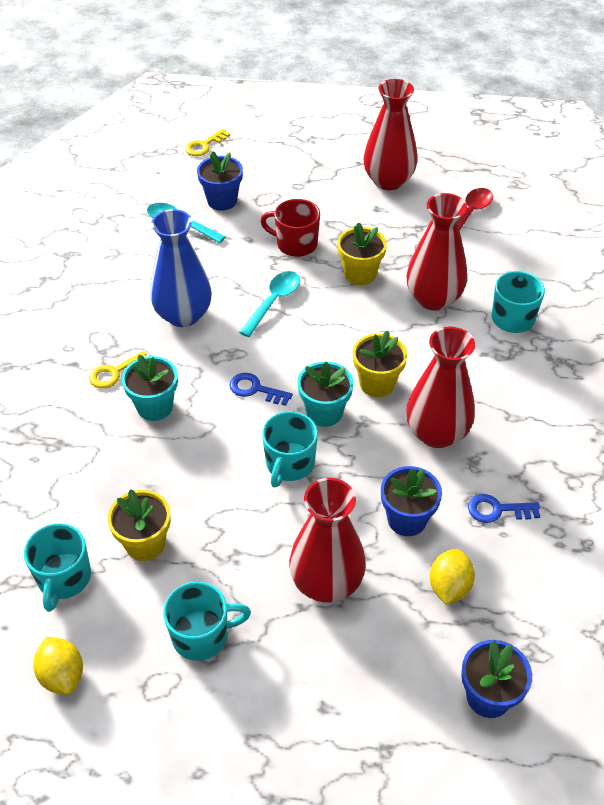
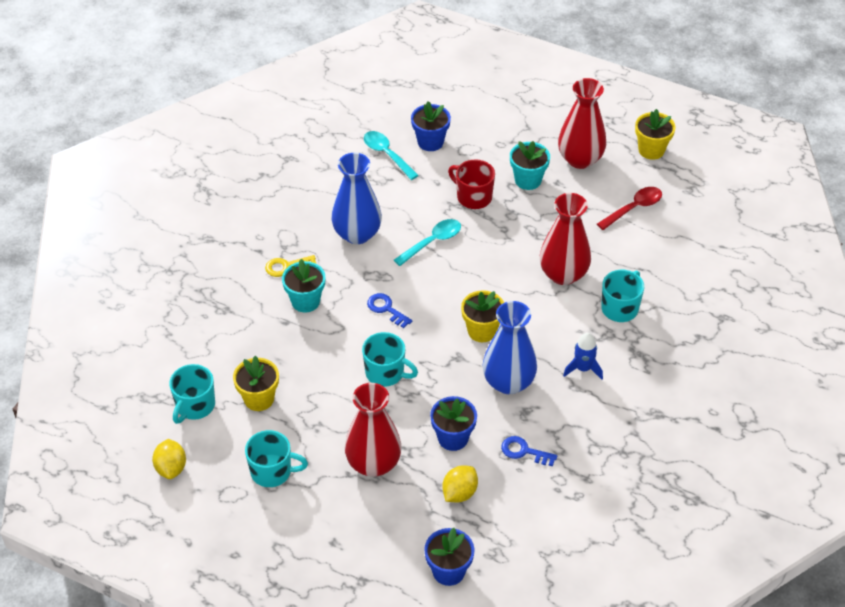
camera: 20 degrees right, 0 degrees up
(204, 145) = (438, 86): yellow key -> none
(289, 464) = (386, 373): turquoise mug -> turquoise mug turned 105 degrees counterclockwise
(324, 412) = (430, 341): turquoise flower pot -> turquoise flower pot (528, 180)
(360, 274) = (513, 237): yellow flower pot -> yellow flower pot (651, 150)
(436, 433) = (508, 382): red vase -> blue vase
(510, 394) = (583, 369): none -> blue rocket

